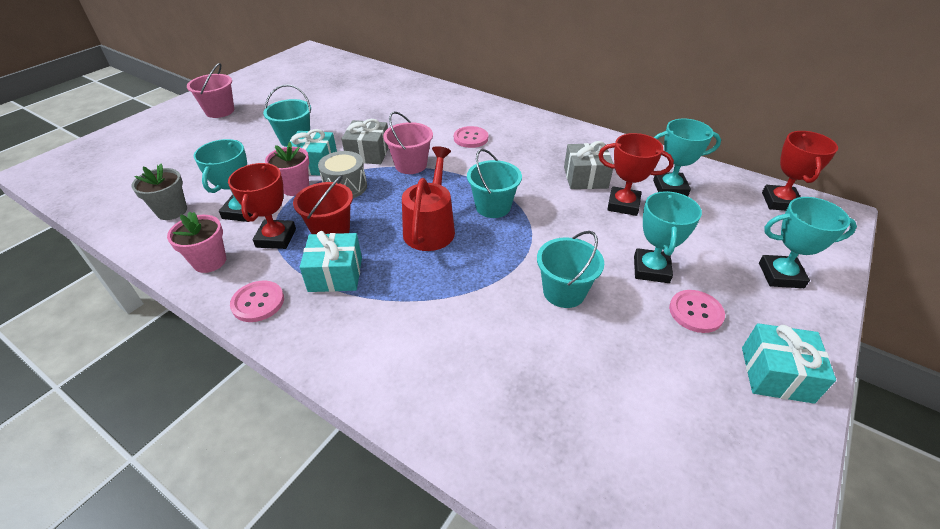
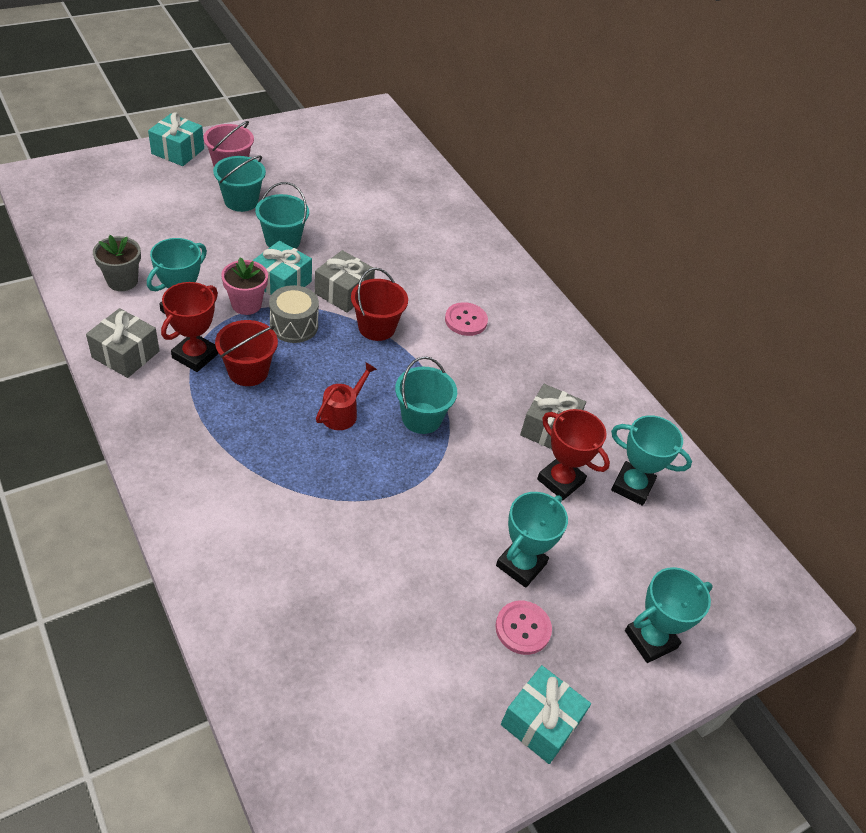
camera: 20 degrees right, 5 degrees up
(210, 261) = (126, 354): pink flower pot -> grey gift
(258, 302) = (142, 417): pink button -> none
(335, 274) = (223, 421): turquoise gift -> turquoise gift (178, 151)
(411, 165) = (376, 327): pink bucket -> red bucket
(430, 228) = (342, 413): red watering can -> red watering can, size x0.63
(564, 292) = (414, 543): turquoise bucket -> turquoise bucket (241, 201)
(780, 202) = (744, 563): red trophy -> none
(780, 275) = (650, 639): turquoise trophy -> turquoise trophy turned 60 degrees counterclockwise

